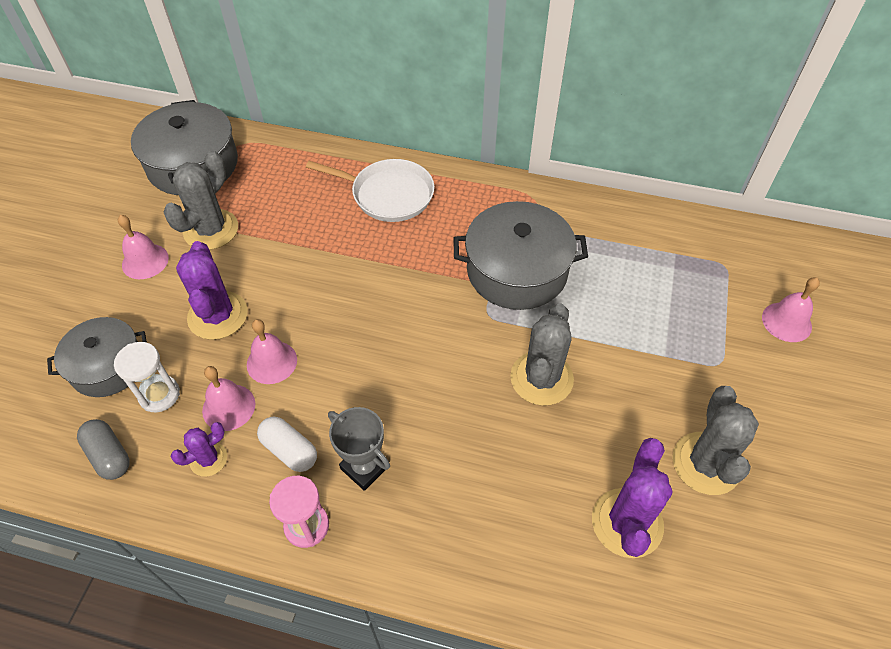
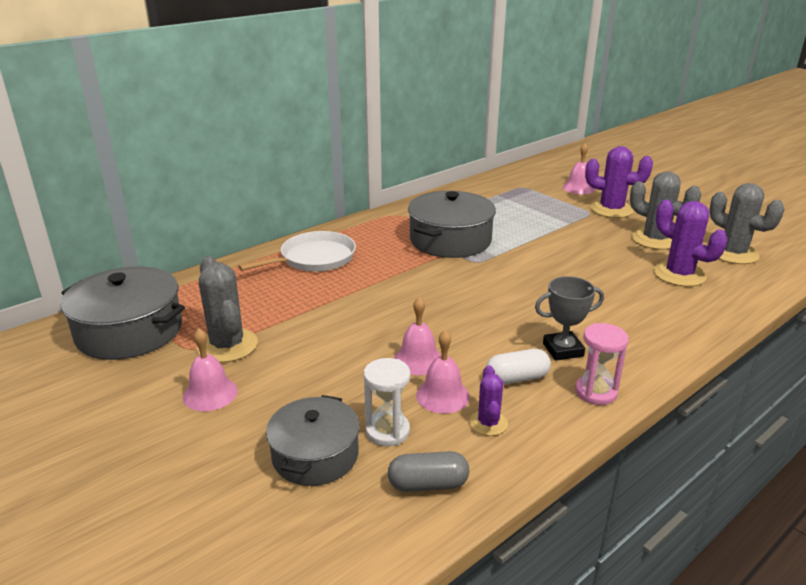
camera: 55 degrees left, 25 degrees down
(218, 315) = (334, 371): purple cactus -> purple cactus (611, 209)
(541, 378) = (548, 262): grey cactus -> grey cactus (733, 253)

